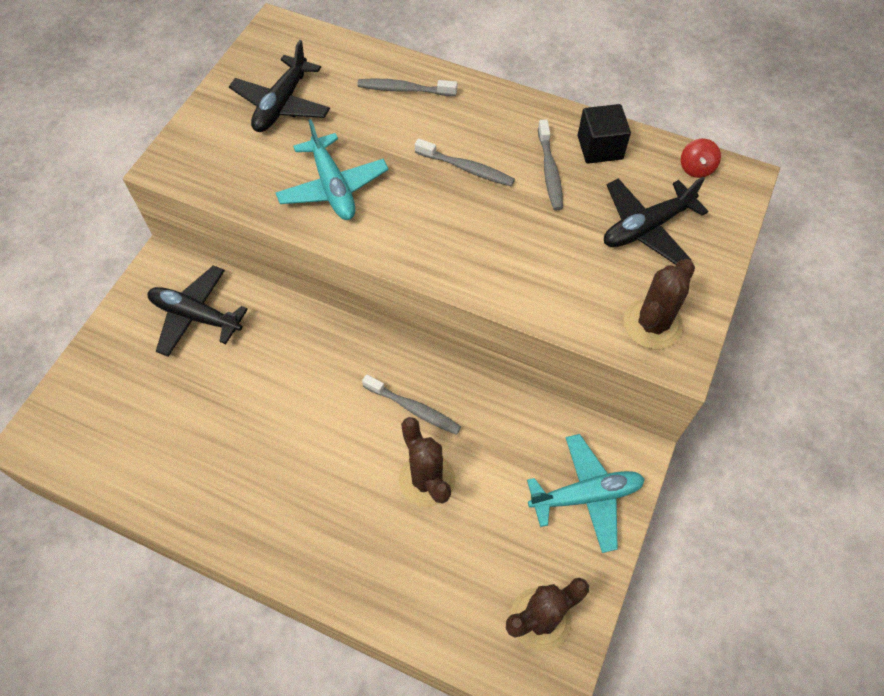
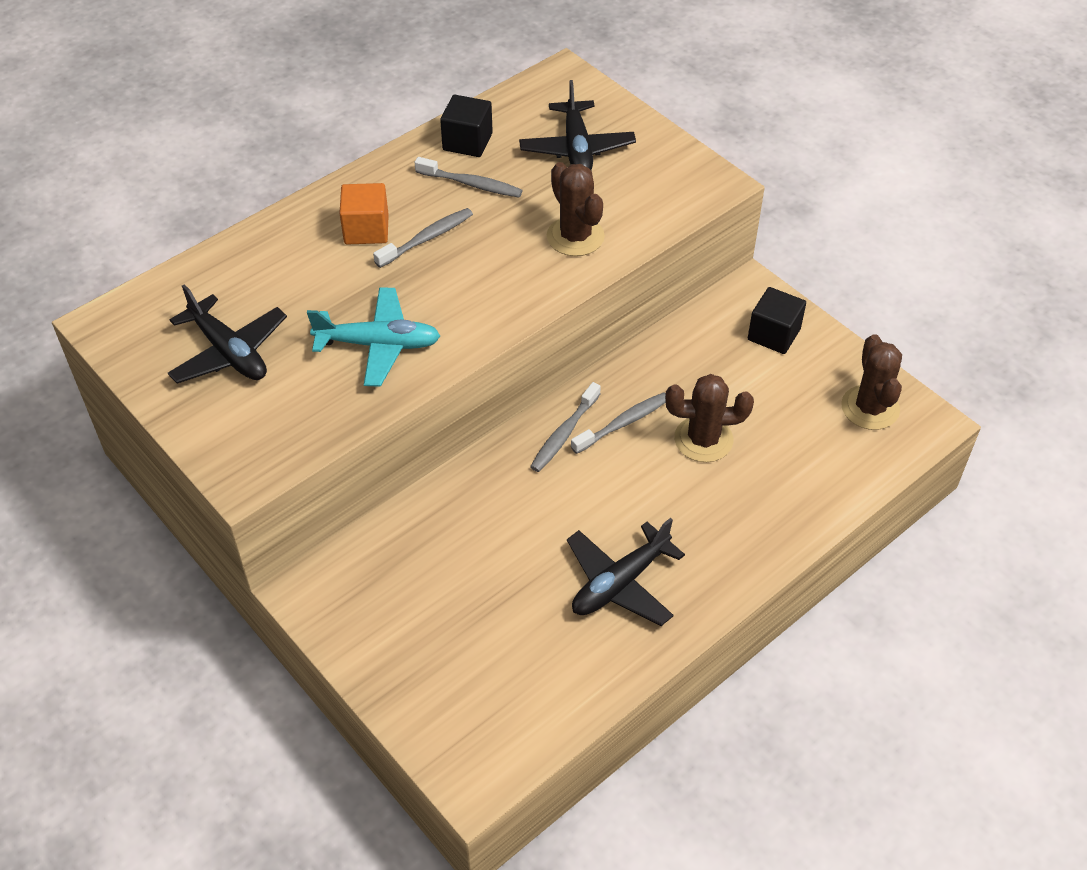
camera: 65 degrees left, 10 degrees down
(196, 316) = (399, 575): black plane -> black plane (620, 583)
(404, 89) = (287, 248): grey toothbrush -> grey toothbrush (564, 434)
(453, 127) = (366, 230): none -> orange cube
(586, 496) = (773, 334): turquoise plane -> black cube
(652, 324) = (676, 185): brown cactus -> brown cactus (575, 236)
(696, 168) = (534, 94): red spinning top -> none

